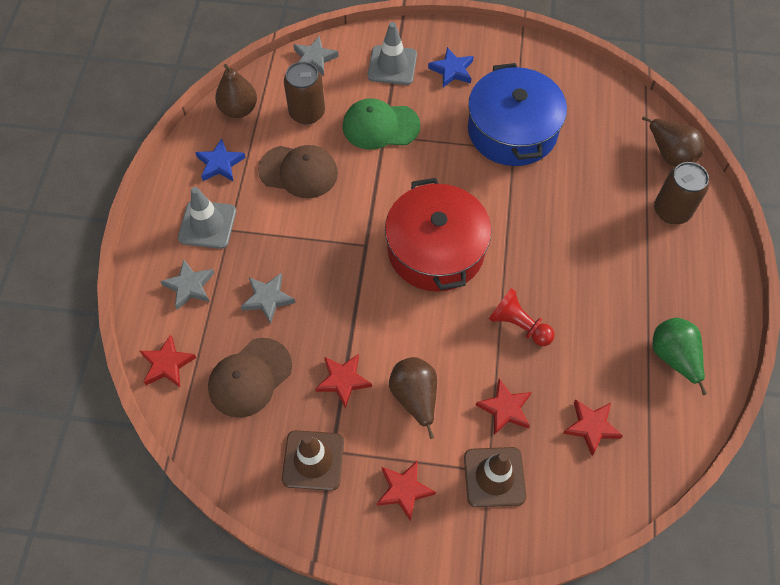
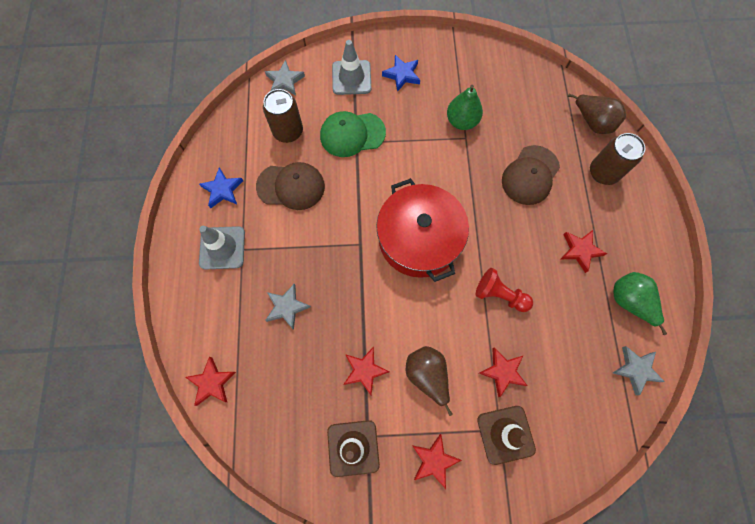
camera: 10 degrees left, 10 degrees up
(190, 286) = (218, 307): grey star -> grey star (636, 369)
(239, 109) = (229, 137): brown pear -> none
(250, 377) = (285, 382): brown cap -> brown cap (530, 175)
(512, 130) = (461, 121): blue pot -> green pear
(591, 427) = (575, 375): red star -> red star (580, 250)

